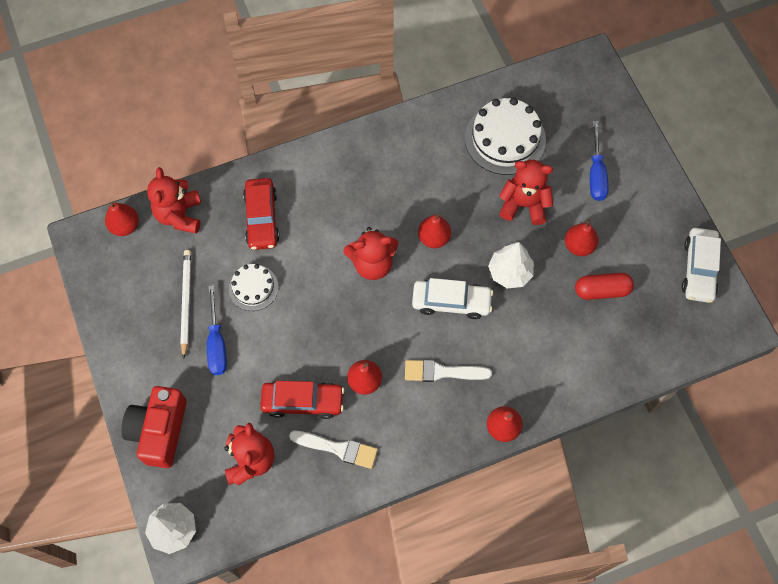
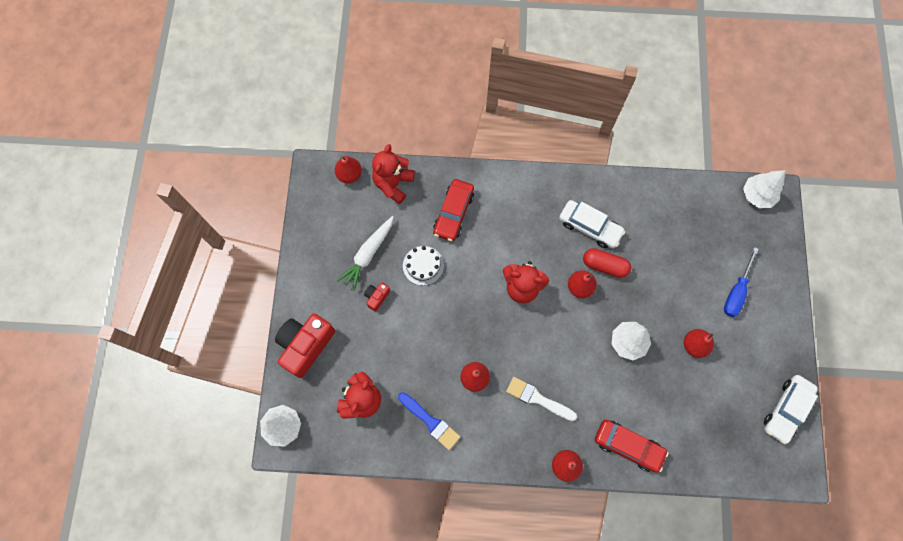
camera: 25 degrees right, 5 degrees up
(186, 302) = (368, 254): white pencil -> white carrot
(217, 343) = (377, 297): blue screwdriver -> red camera
(303, 402) = (420, 372): red car -> red car (628, 446)
(338, 448) = (430, 422): white brush -> blue brush
(451, 302) = (570, 345): white car -> white car (589, 227)
(505, 139) = (674, 230): white cake -> none
(524, 205) = (664, 292): red teddy bear -> none
(573, 69) = (757, 195): none -> white tree
(602, 290) = (696, 391): red capsule -> red capsule (604, 266)

